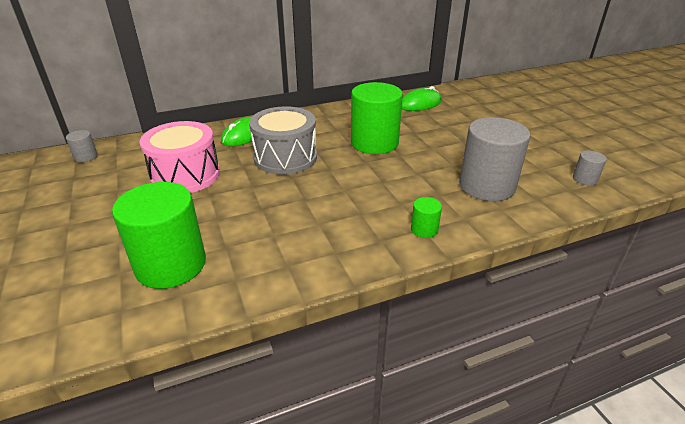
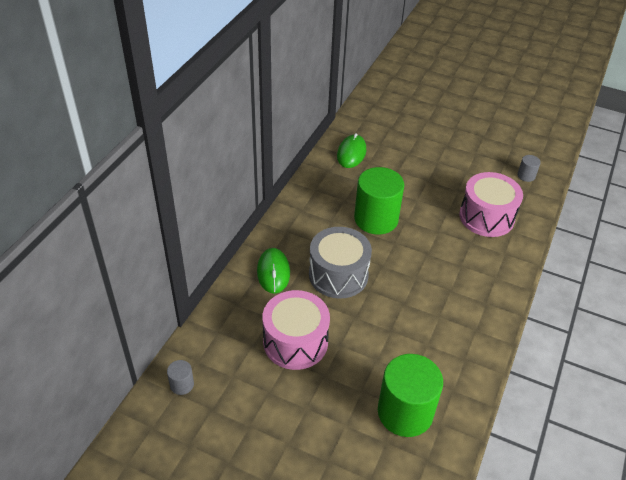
camera: 45 degrees left, 10 degrees up
(424, 229) = (496, 277): green cylinder -> none
(486, 186) = (486, 217): grey cylinder -> pink drum

